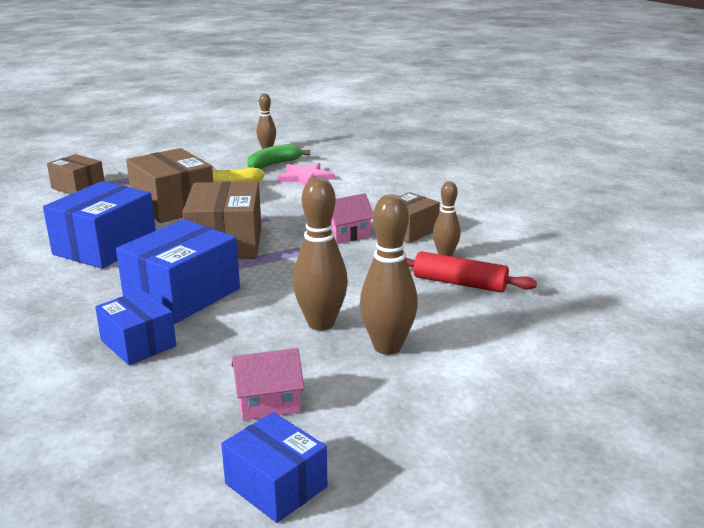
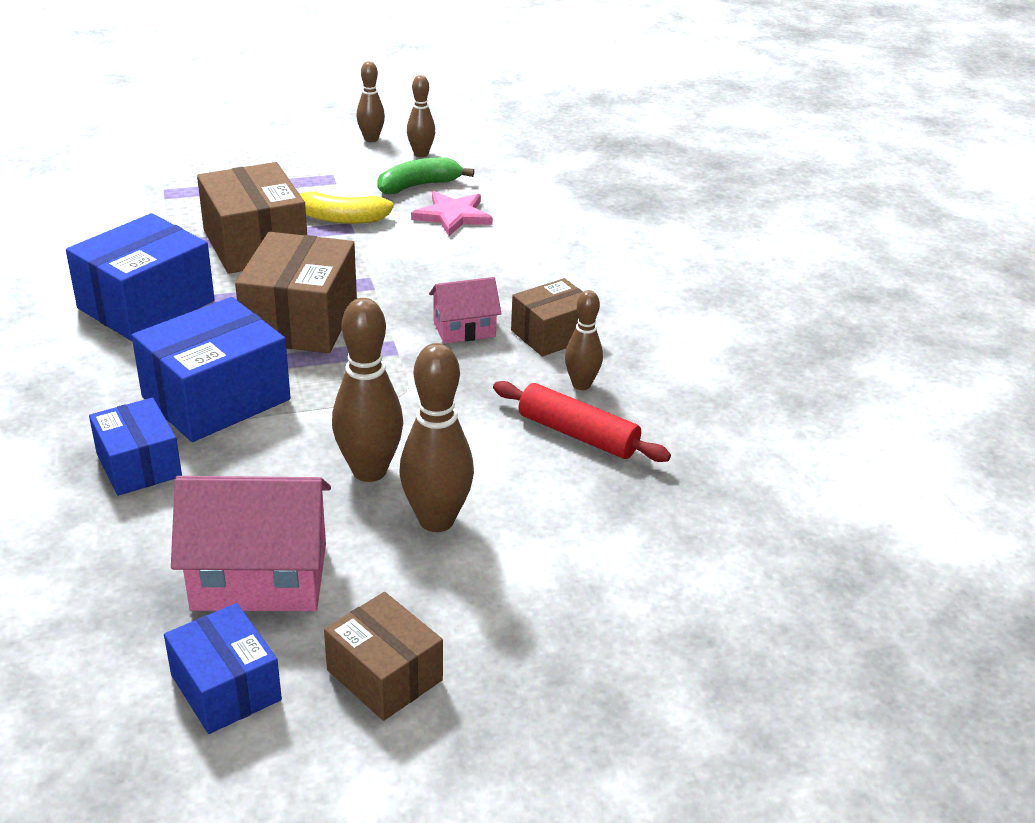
camera: 10 degrees right, 10 degrees up
(78, 187) = (143, 194): brown box -> brown box (384, 675)
(229, 145) = (371, 139): none -> brown bowling pin
(268, 403) = (259, 577): pink house -> pink house, size x1.76

